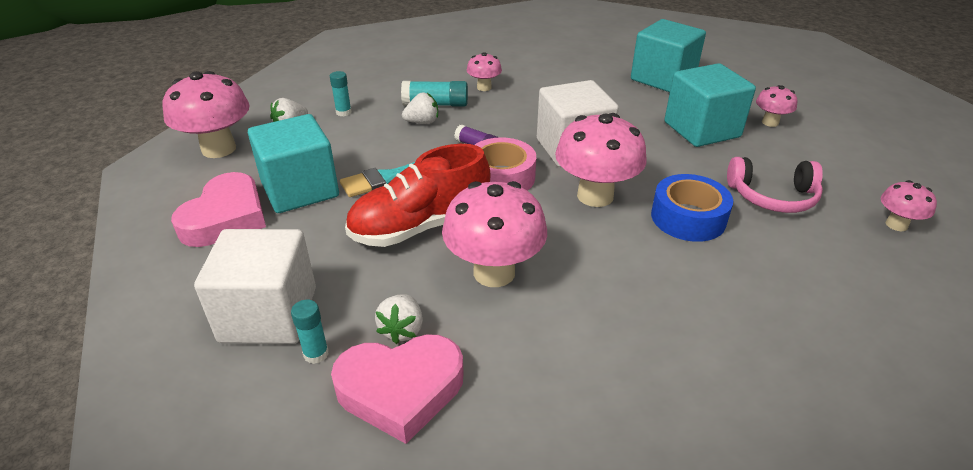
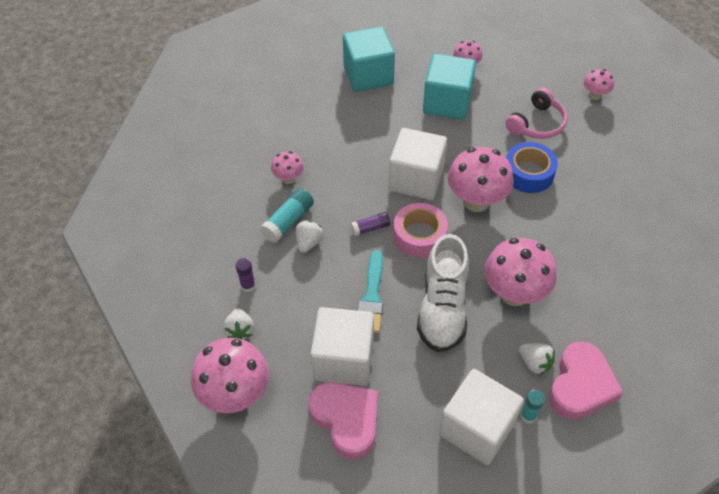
camera: 55 degrees left, 15 degrees up
(300, 189) = (343, 359): turquoise cube -> white cube
(343, 112) = (248, 285): turquoise glue stick -> purple glue stick
(420, 227) = (442, 308): red shoe -> white shoe

